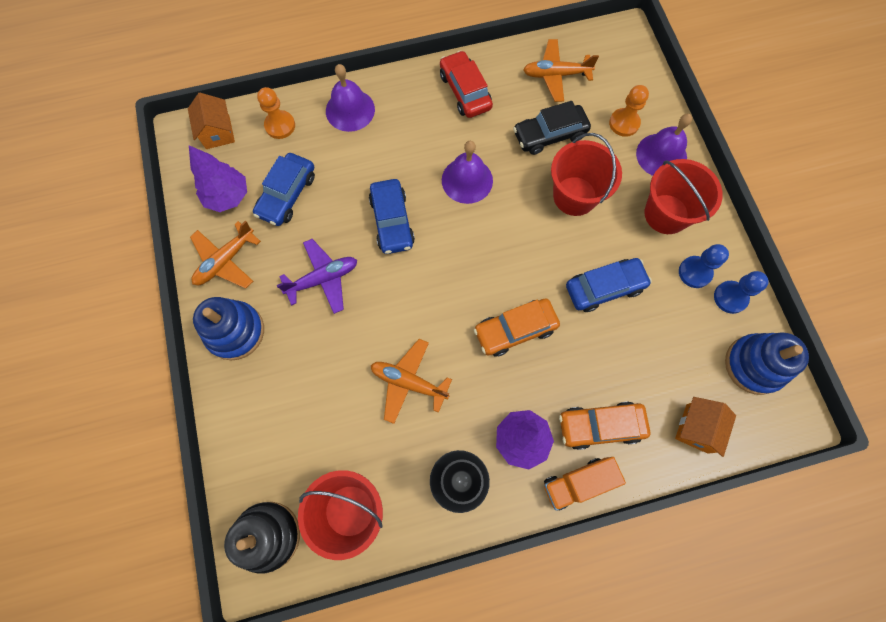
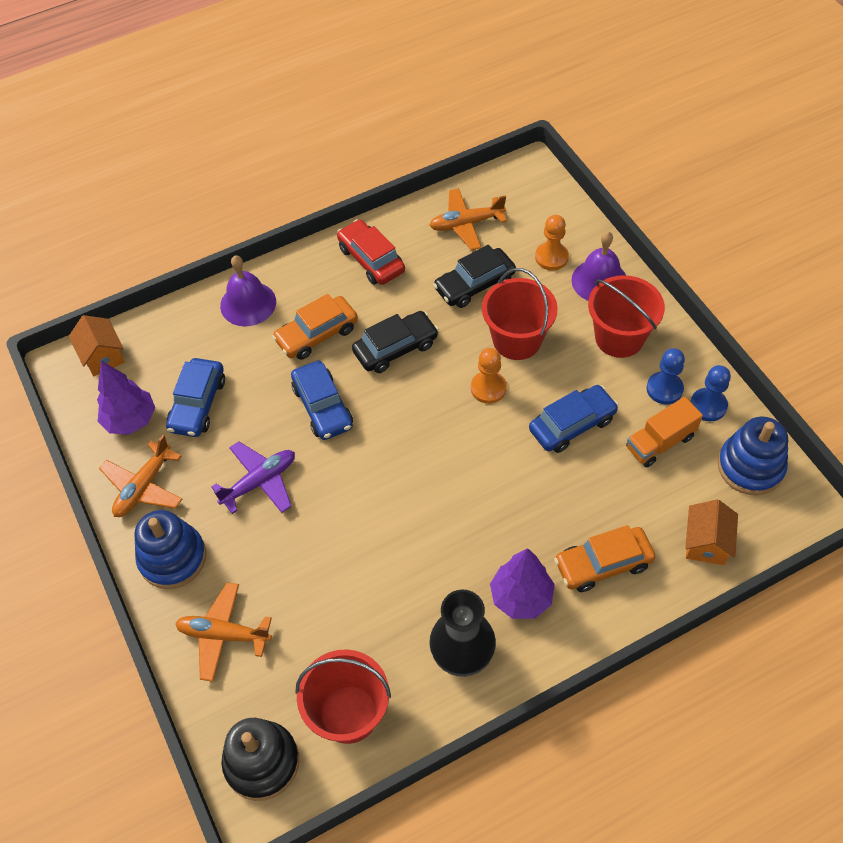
camera: 10 degrees left, 15 degrees down
(280, 125) = (172, 335): orange pawn -> orange pawn (488, 388)
(408, 382) = (382, 567): orange plane -> orange plane (223, 635)
(467, 180) = (395, 348): purple bell -> black car
(515, 330) = (486, 487): orange car -> orange car (317, 334)
(577, 483) = (593, 627): orange truck -> orange truck (660, 442)

